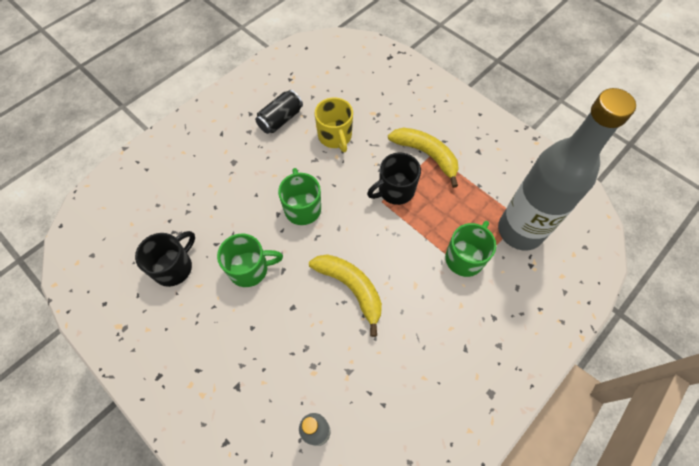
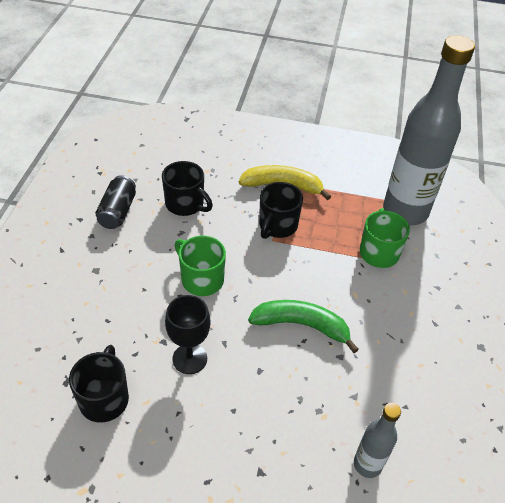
camera: 35 degrees left, 15 degrees down
(249, 269) = (189, 358): green mug -> black goblet
(335, 136) = (185, 204): yellow mug -> black mug
(351, 288) = (302, 325): yellow banana -> green banana

